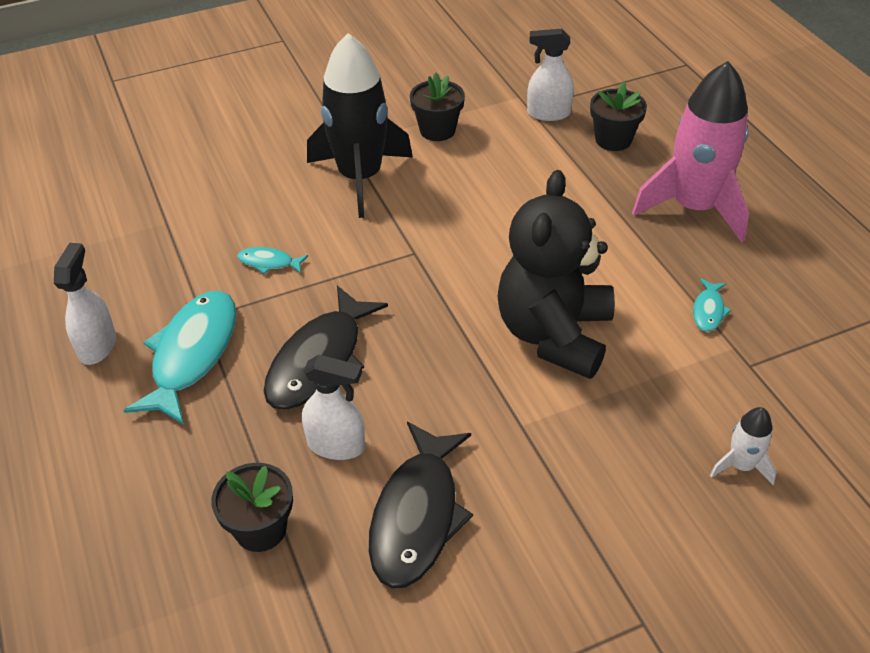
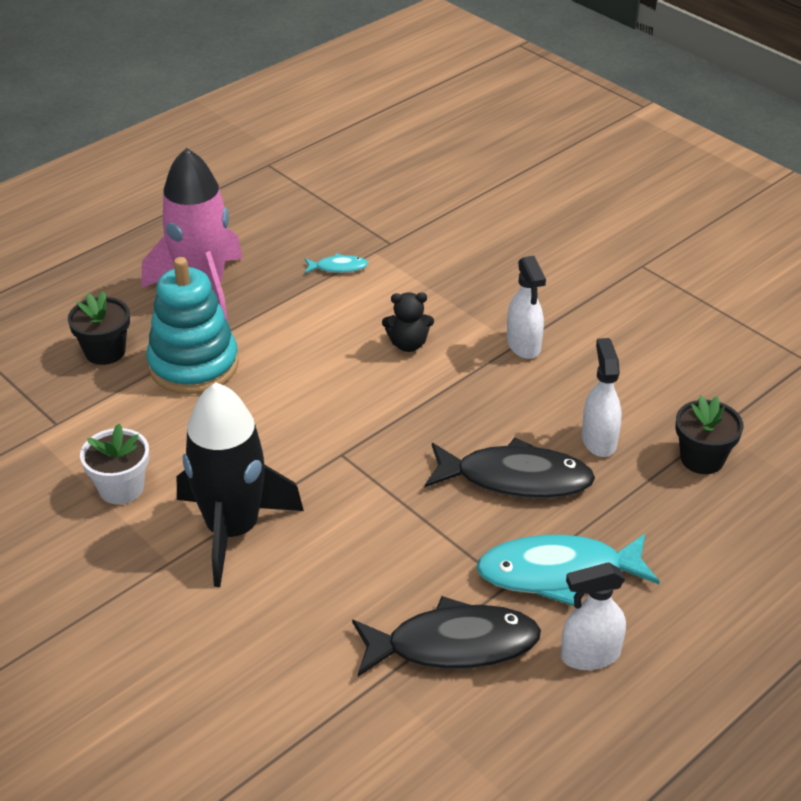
camera: 110 degrees left, 5 degrees down
(269, 262) = (404, 560): turquoise fish -> none
(417, 516) = (633, 379): black fish -> black fish (453, 645)
(437, 130) = (121, 488): black flower pot -> white flower pot
(548, 113) = (65, 406): white spray bottle -> white spray bottle (523, 345)
(554, 334) = (408, 344): black teddy bear -> black teddy bear, size x0.44
(575, 186) = (193, 365): none -> turquoise stacking toy
(741, 465) = (490, 239): white rocket -> none

